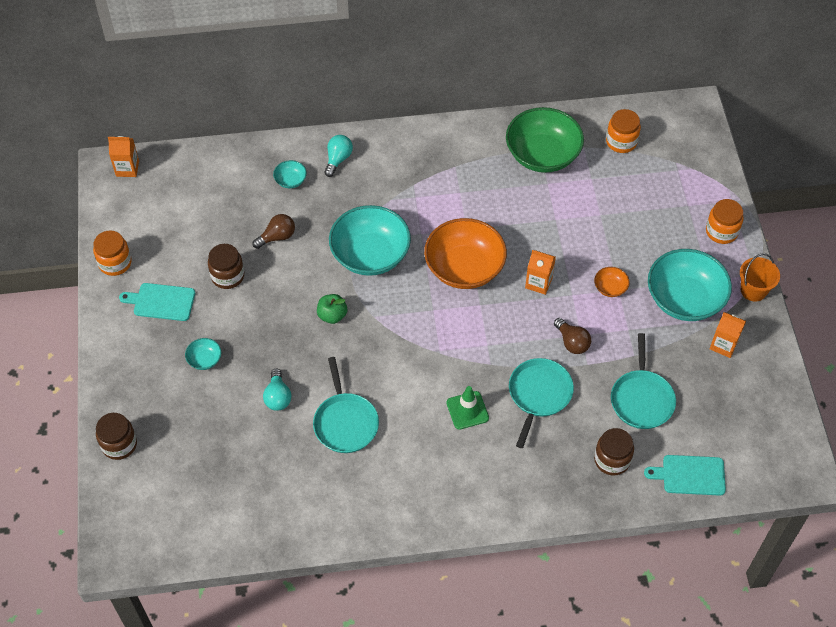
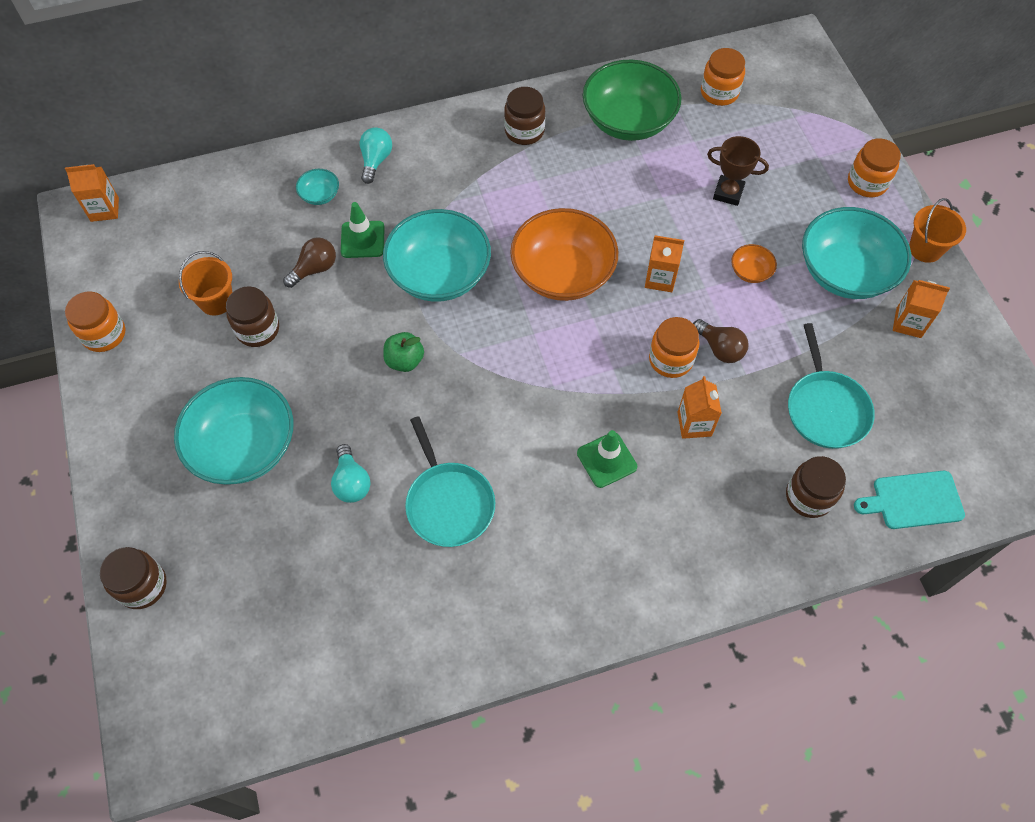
camera: 10 degrees left, 5 degrees up
(161, 302) = (174, 377): turquoise cutting board -> none
(200, 250) = (216, 301): none -> orange bucket
(204, 359) = (244, 446): turquoise bowl -> turquoise bowl, size x2.35
(317, 219) = (362, 239): none -> green traffic cone
(458, 152) = (524, 131): none -> brown jar
(532, 345) = (671, 359): none -> orange jar
(539, 395) = (694, 424): turquoise pan -> orange carton
(608, 224) = (728, 193): none -> brown trophy

